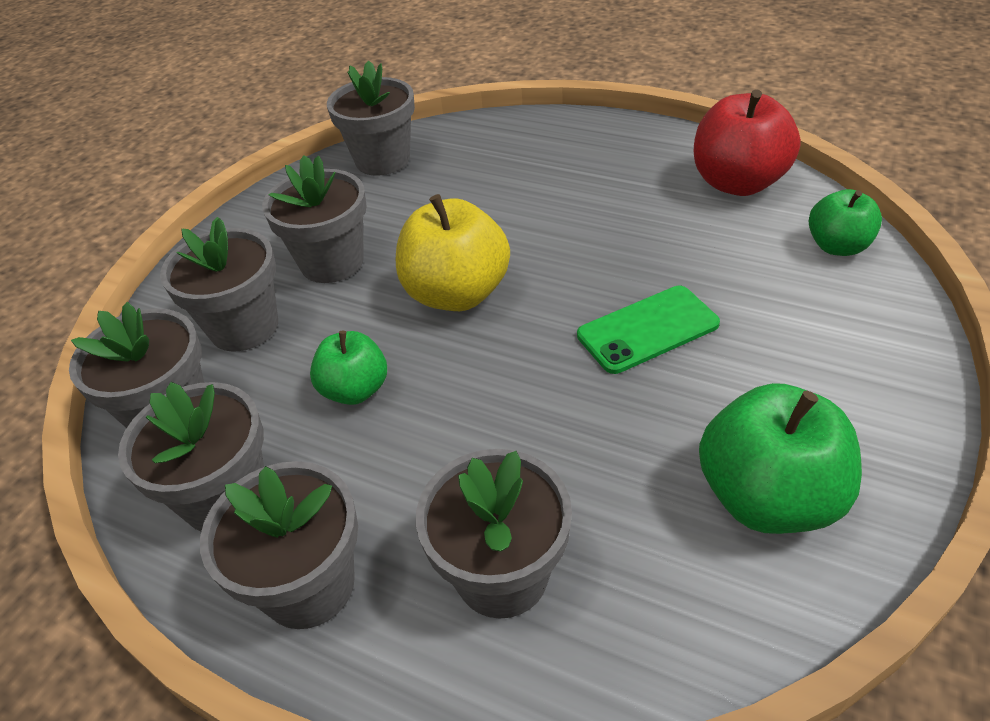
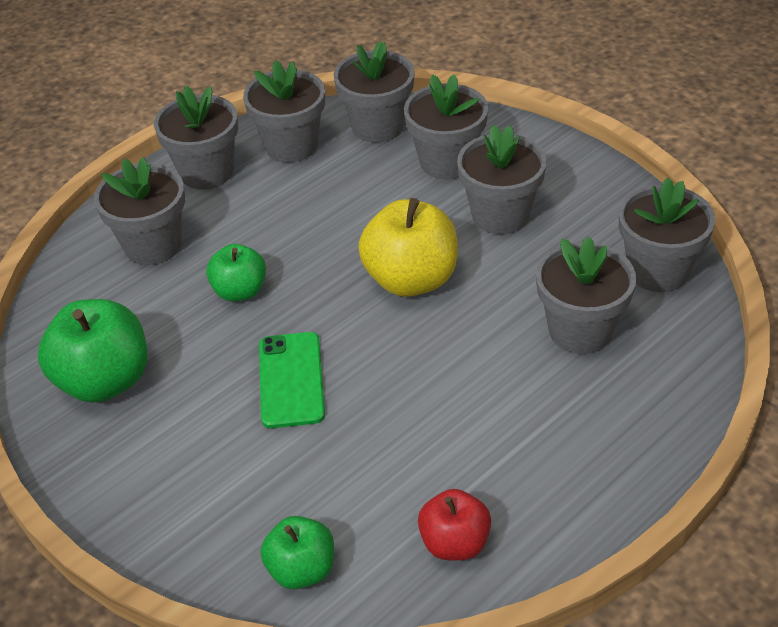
camera: 110 degrees right, 0 degrees up
(355, 390) = (341, 208): green apple -> green apple (240, 291)
(475, 180) = (580, 330): none -> grey flower pot
(737, 183) = (454, 543): red apple -> red apple, size x0.60

